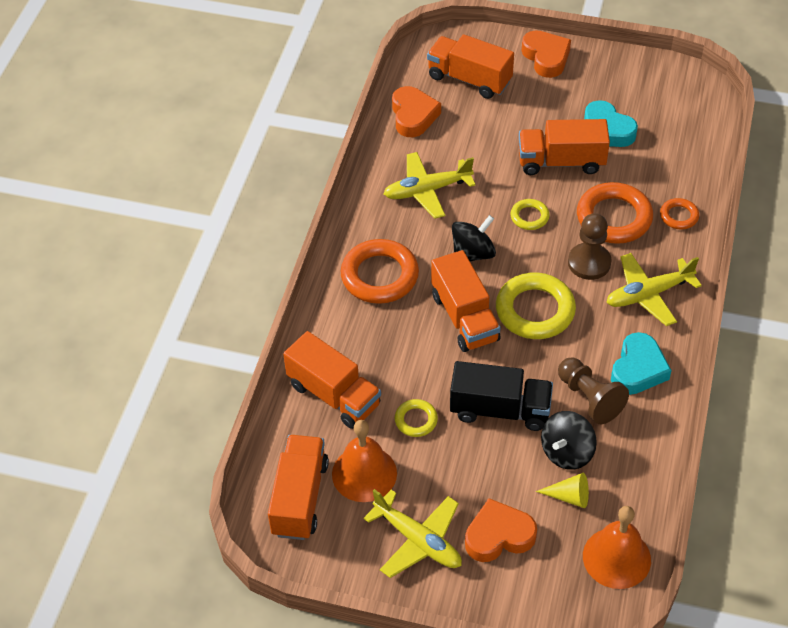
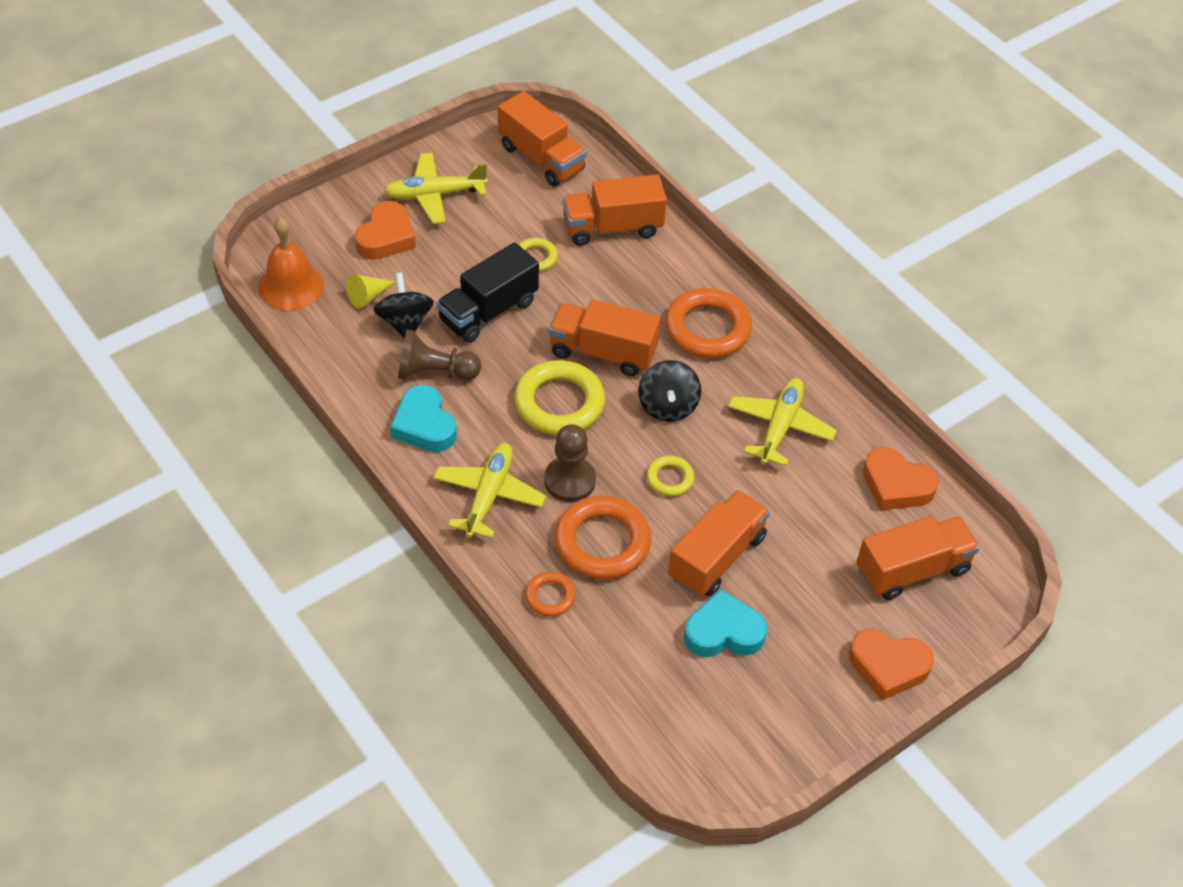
camera: 125 degrees right, 0 degrees up
(364, 473) = (522, 201): orange bell -> none

